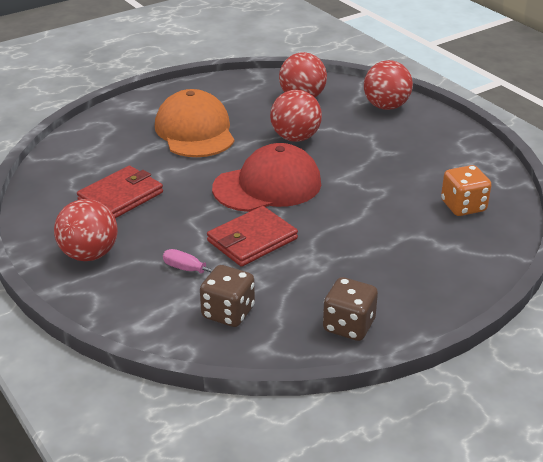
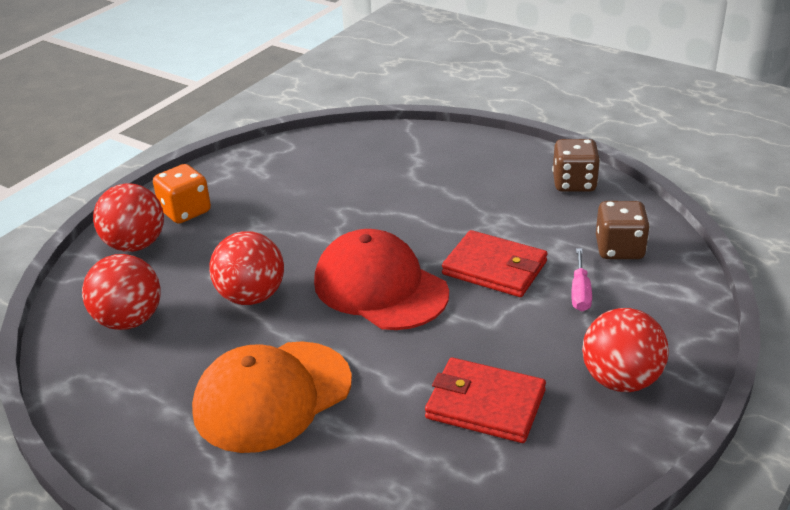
camera: 110 degrees left, 0 degrees up
(463, 206) = (343, 160): orange dice -> orange dice (185, 211)

